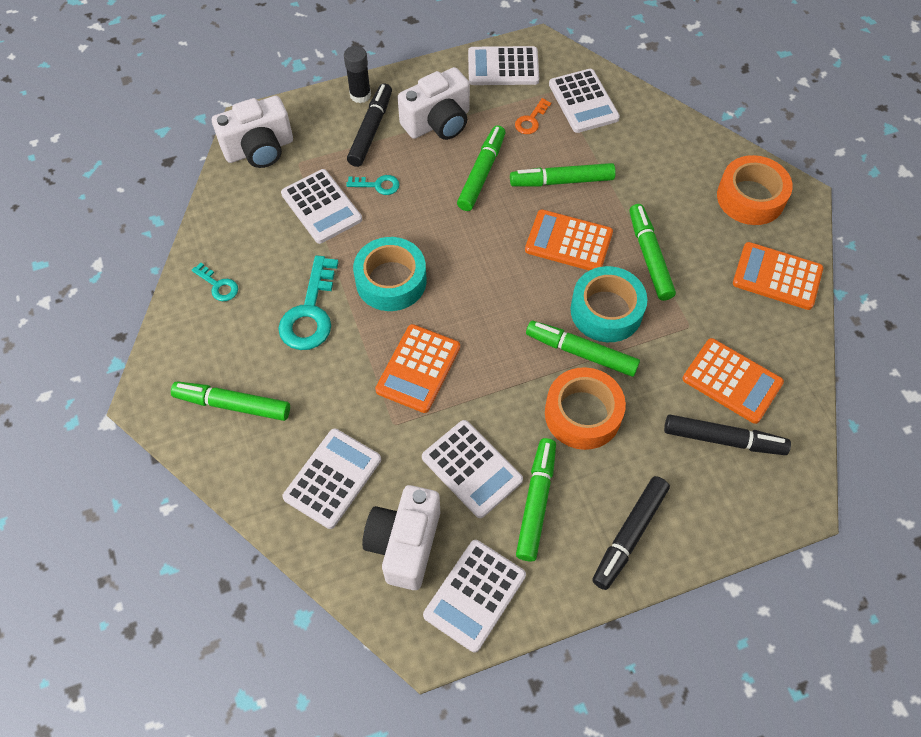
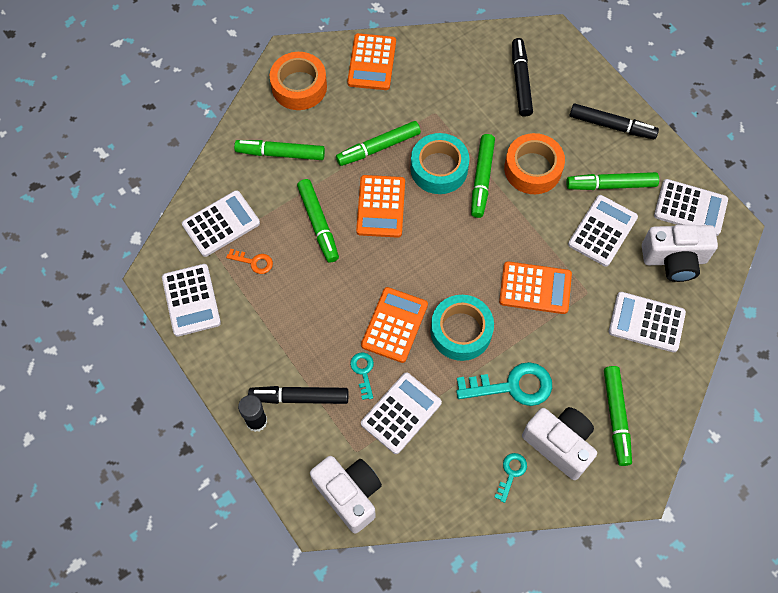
camera: 105 degrees left, 5 degrees up
(438, 123) = (276, 340): white camera -> white camera (559, 444)
(482, 173) = (326, 288): green marker -> green marker (280, 153)
(732, 381) = (472, 81): orange calculator -> orange calculator (394, 325)

